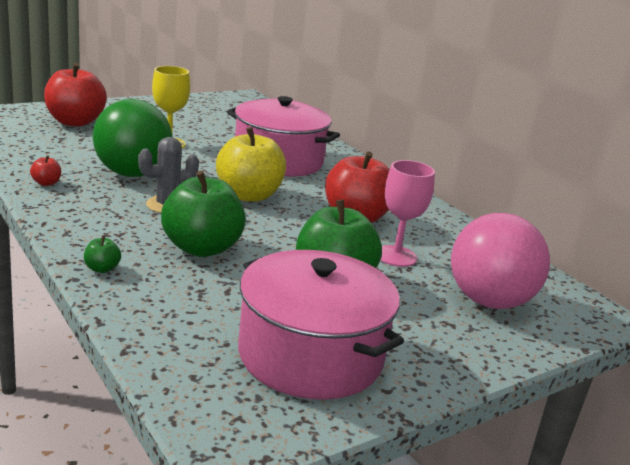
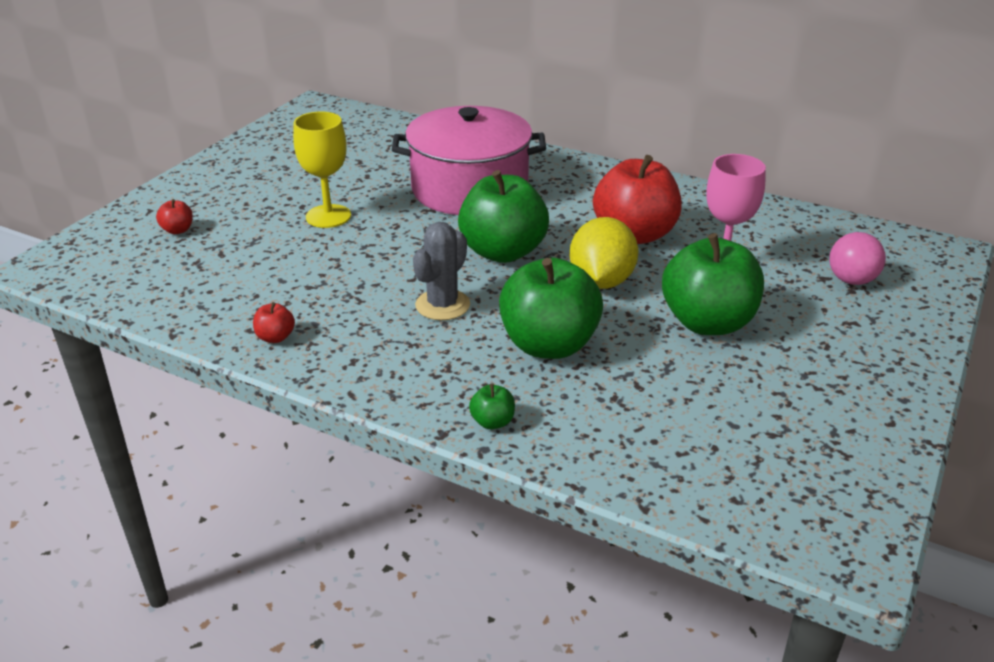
camera: 25 degrees left, 10 degrees up
(75, 122) = (178, 230): red apple -> red apple, size x0.41
(132, 174) = (348, 279): green ball -> none
(249, 195) = (503, 252): yellow apple -> green apple
(291, 232) = (601, 281): none -> yellow lemon
(310, 355) = (794, 419): pink pot -> none
(488, 301) = (851, 280): pink ball -> pink ball, size x0.51

